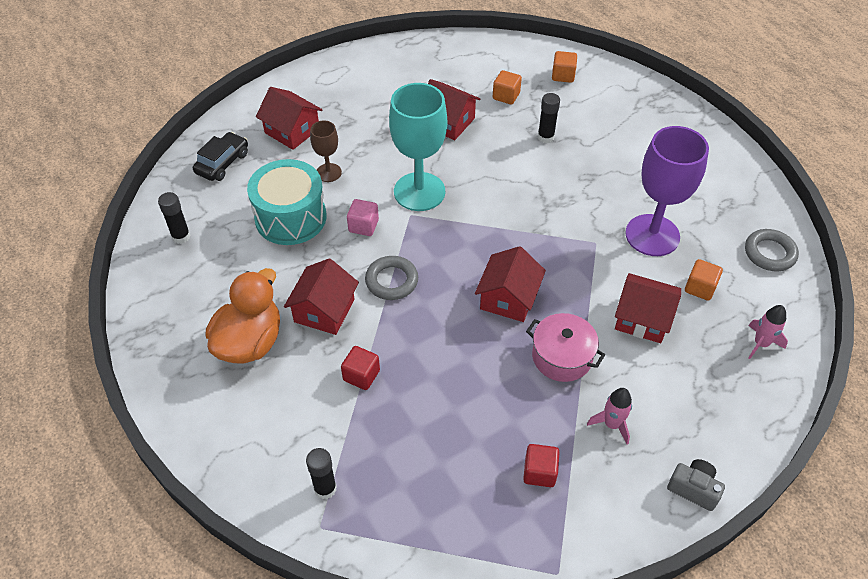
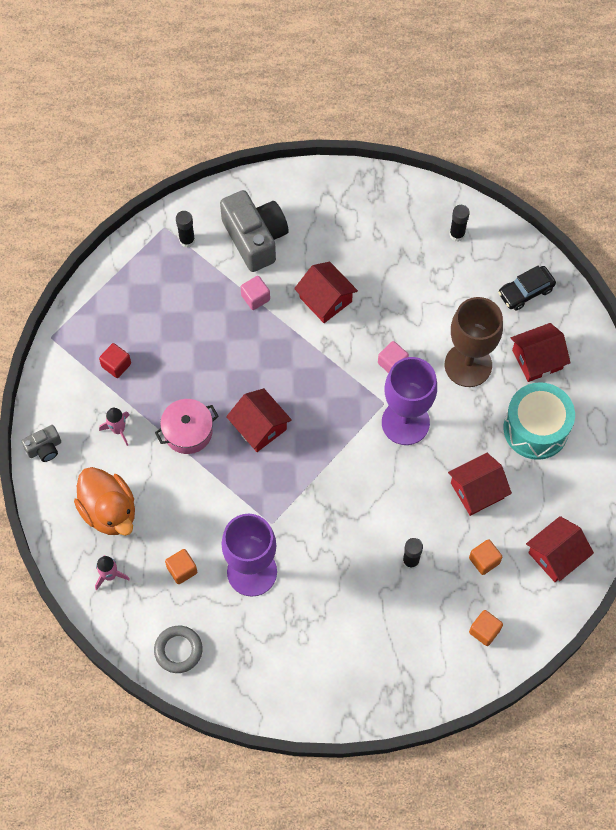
camera: 120 degrees right, 15 degrees up
(222, 163) = (525, 292): black car -> black car turned 90 degrees clockwise
(250, 342) = (327, 242): orange duck -> orange duck (109, 511)
(282, 415) = (255, 238): none -> grey camera
(291, 217) = (432, 316): turquoise drum -> turquoise drum (536, 429)
(328, 172) = (468, 365): brown goblet -> brown goblet, size x1.98
(361, 375) = (255, 298): red cube -> pink cube
(391, 281) = (325, 356): grey ring -> none
(419, 192) = (405, 422): turquoise goblet -> purple goblet
(642, 318) = (183, 508): red house -> red house (556, 555)

